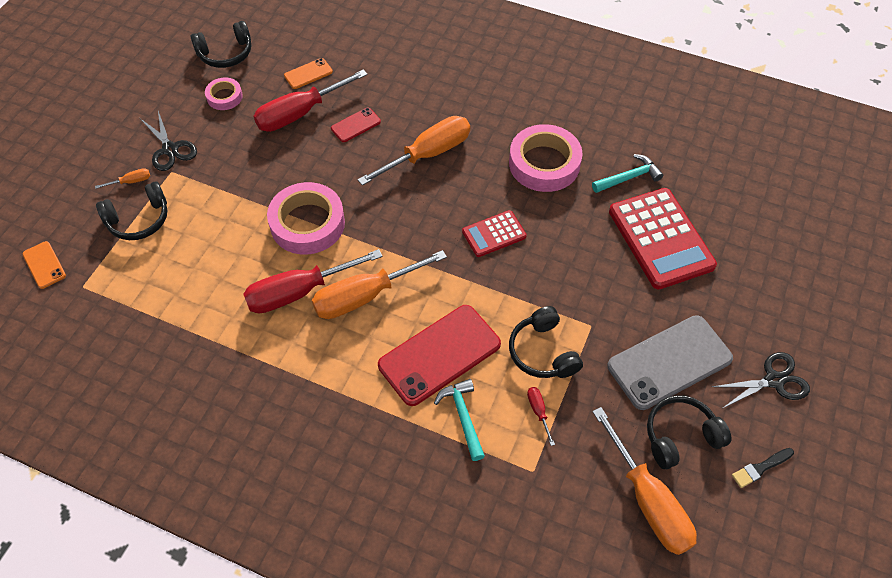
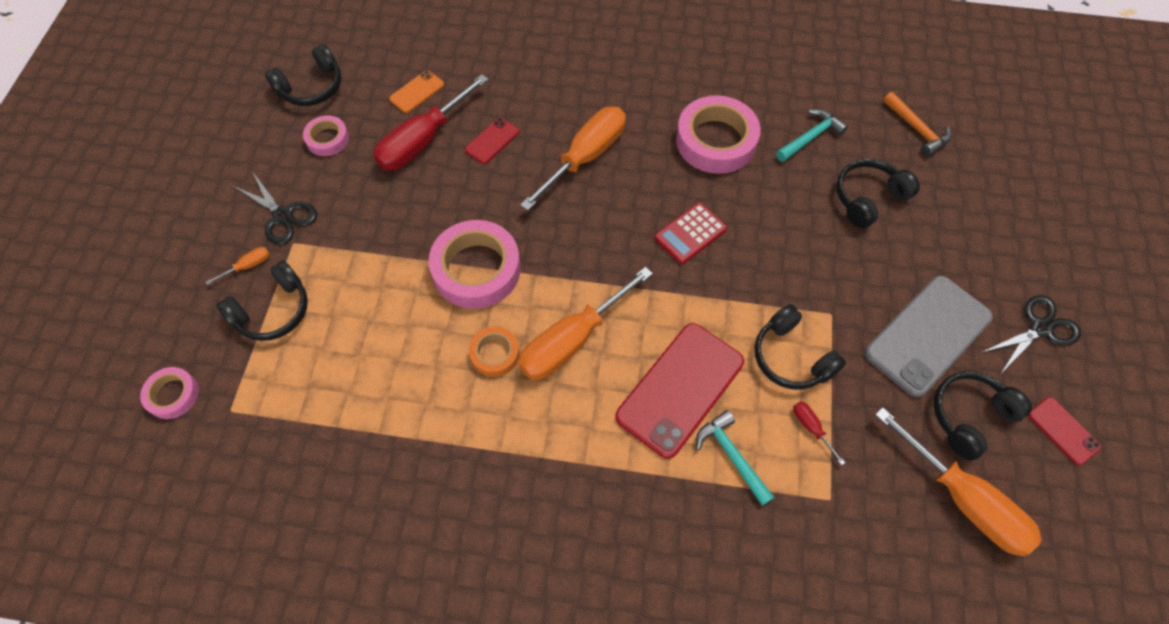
camera: 15 degrees left, 5 degrees up
(44, 265) = (173, 395): orange phone -> pink tape
(299, 292) = (495, 354): red screwdriver -> orange tape
(660, 238) = (868, 198): red calculator -> black headphones
(728, 191) = (917, 129): none -> orange hammer
(760, 468) = (1063, 430): black brush -> red phone

